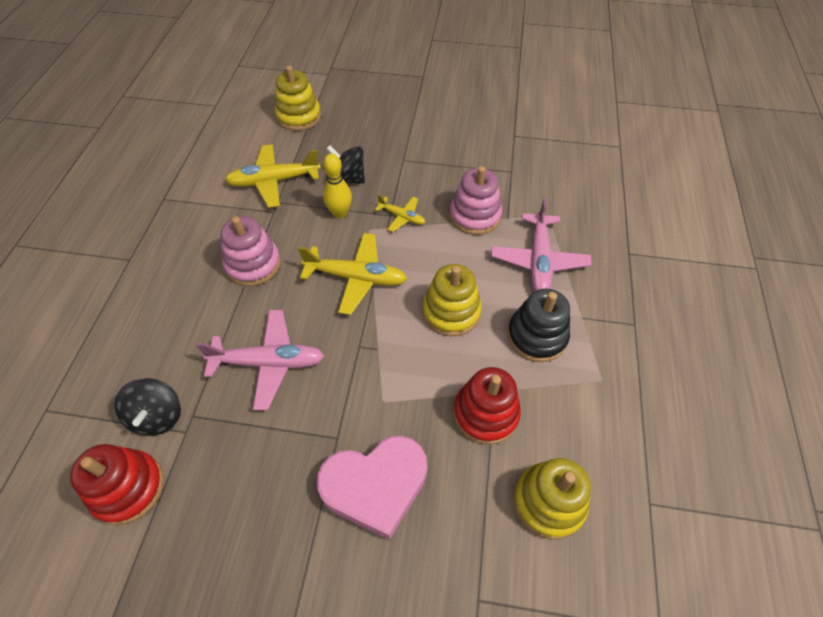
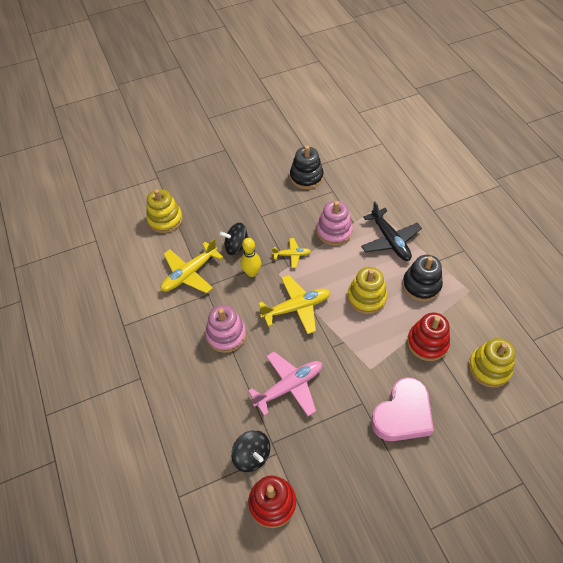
camera: 30 degrees left, 0 degrees up
(491, 142) = (306, 177): none -> black stacking toy
(538, 261) = (390, 240): pink plane -> black plane

